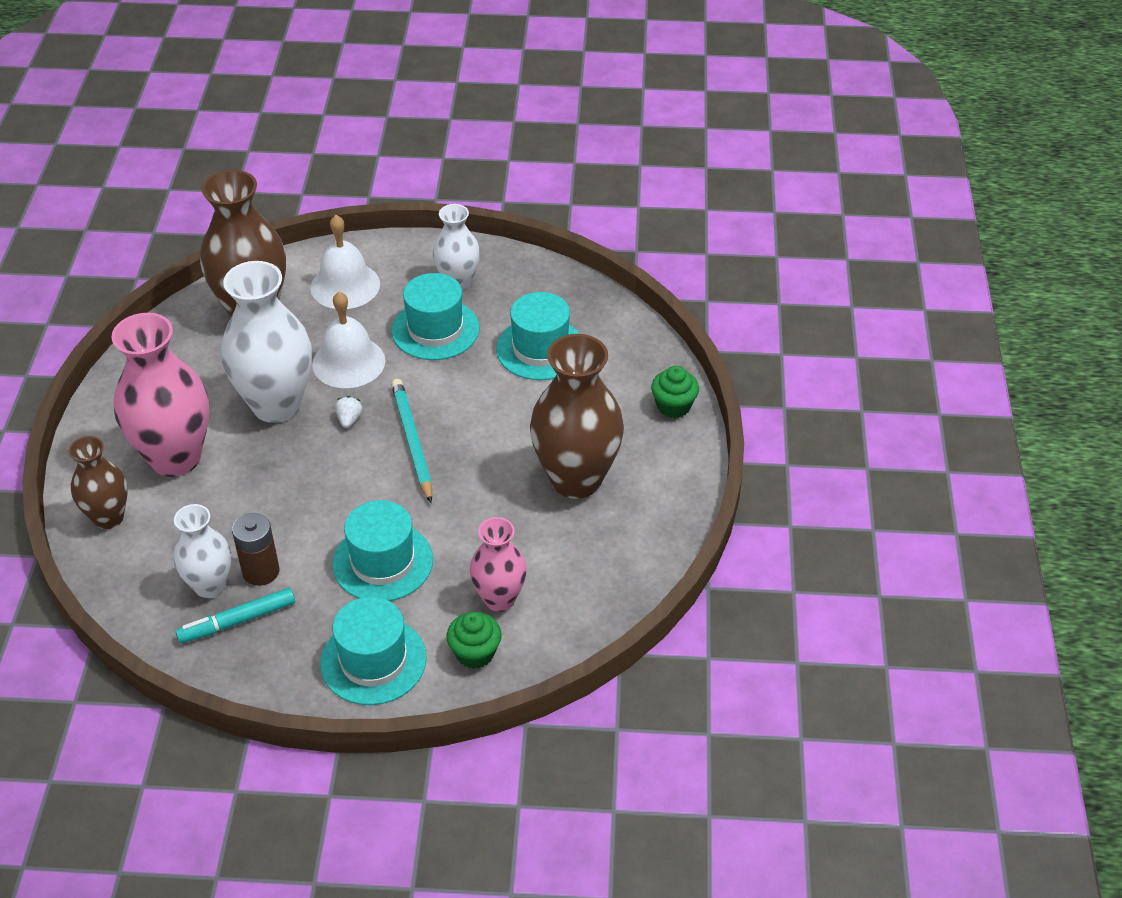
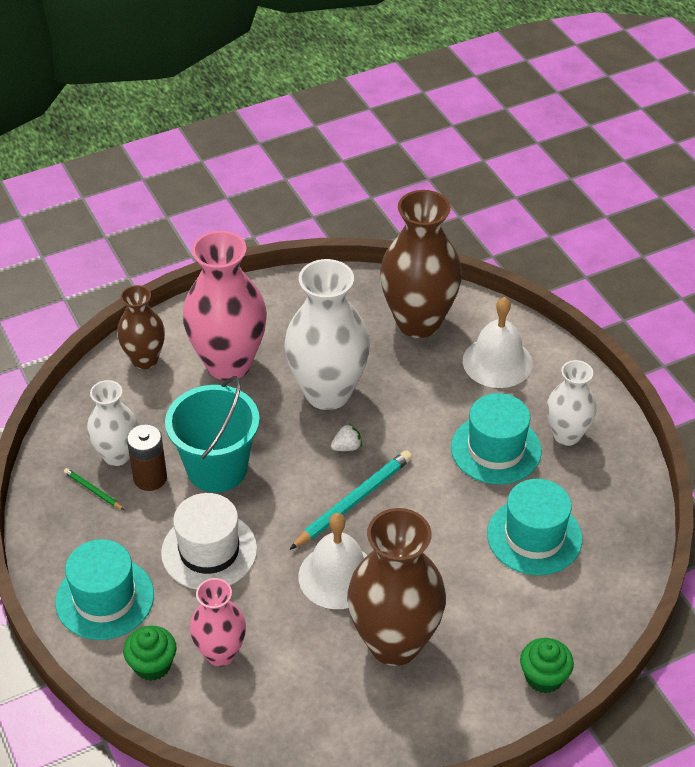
camera: 60 degrees right, 0 degrees up
(237, 621) = (93, 490): turquoise marker -> green pencil
(294, 518) = (217, 469): none -> turquoise bucket
(348, 362) = (410, 412): white bell -> white bell (337, 576)
(382, 562) = (209, 551): turquoise hat -> white hat

